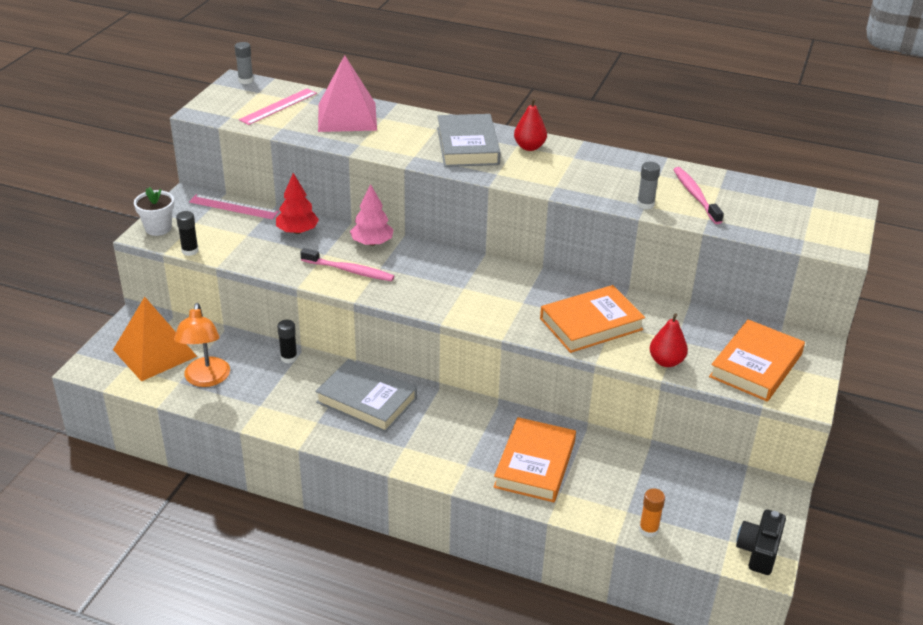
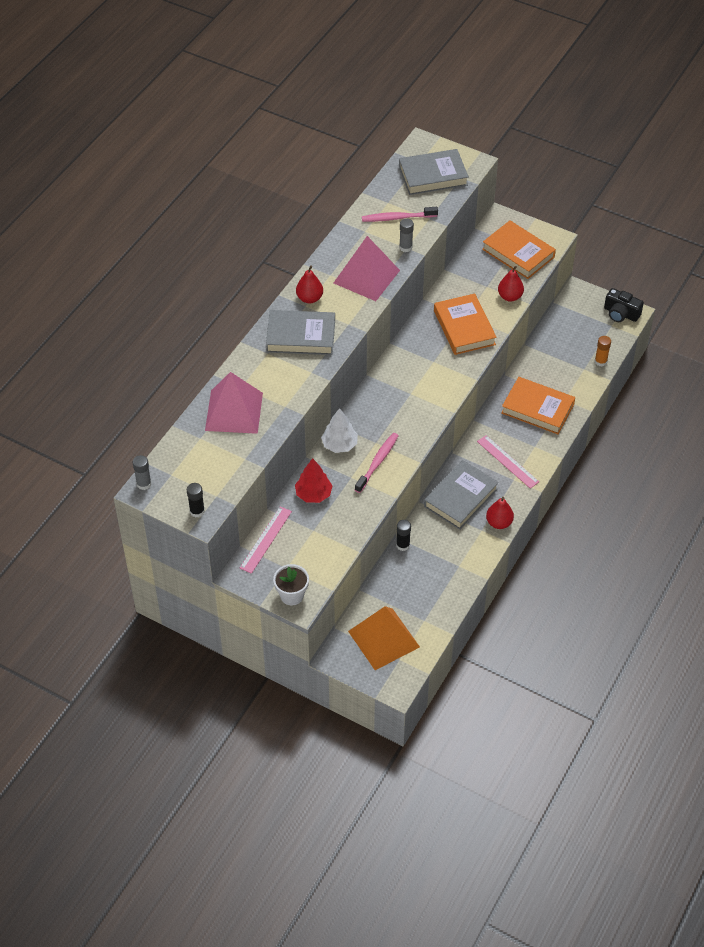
camera: 80 degrees left, 15 degrees up
(190, 251) = (332, 570): black glue stick -> black glue stick (197, 511)
(206, 379) = (423, 601): orange lamp -> none
(278, 106) = (204, 460): pink ruler -> pink ruler (508, 461)
(330, 437) = (499, 523): none -> red pear
(372, 243) = (339, 445): pink tree -> white tree
(581, 180) = (366, 276): none -> pink pyramid
(791, 217) = (433, 176): none -> grey book

